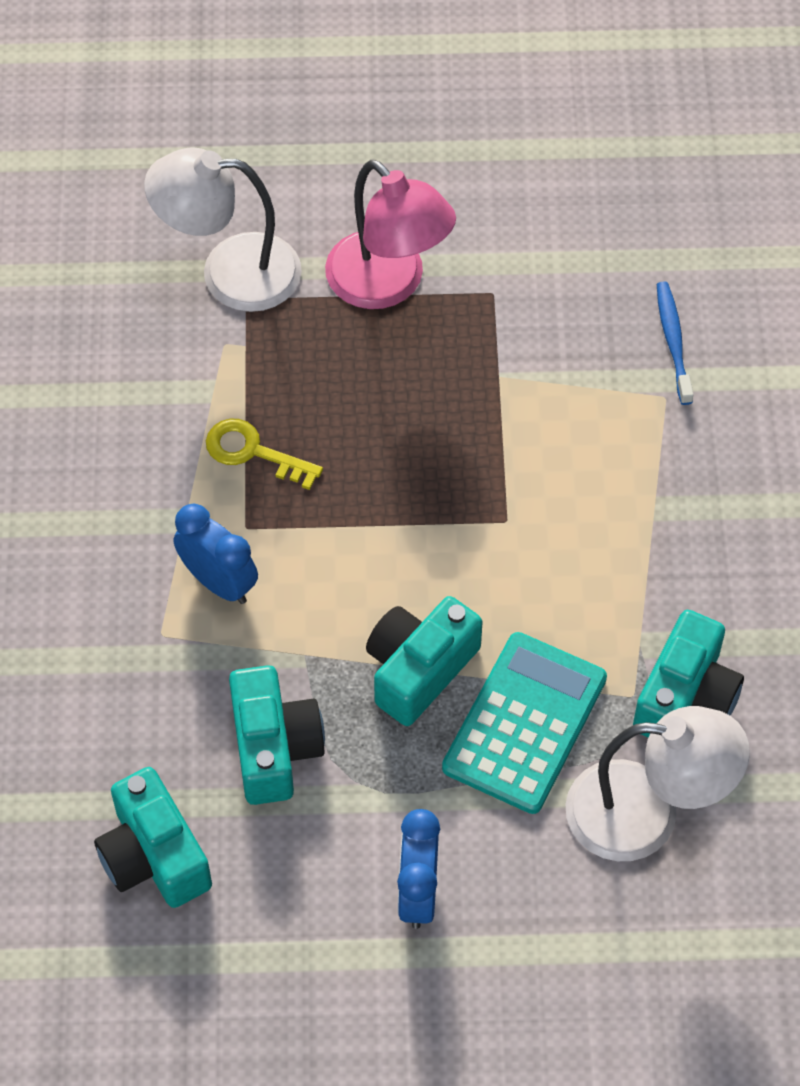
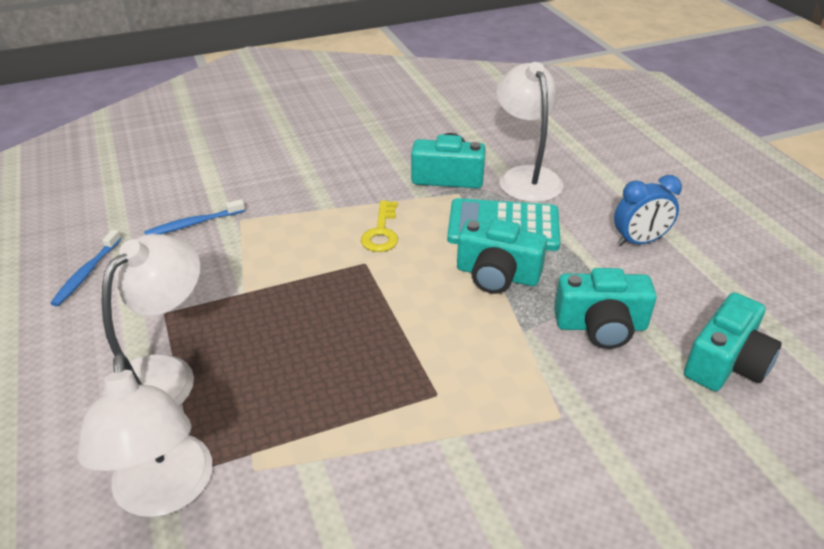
camera: 110 degrees left, 20 degrees down
(219, 582) = (494, 396): blue clock -> none
(253, 452) = (363, 412): yellow key -> yellow key (381, 232)
(274, 747) = (601, 326): turquoise camera -> turquoise camera turned 150 degrees counterclockwise
(388, 284) = (164, 374): pink lamp -> white lamp
(603, 222) = (87, 273): none -> blue toothbrush

